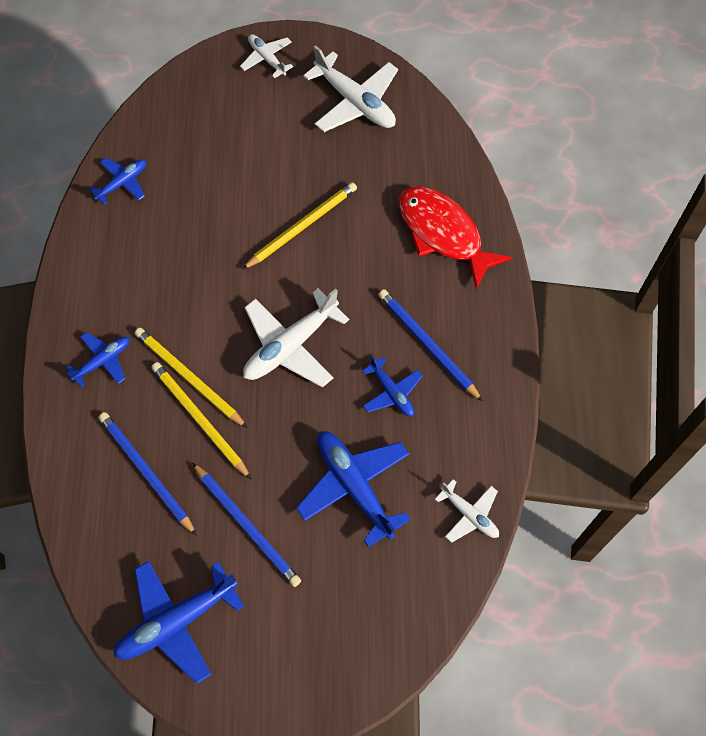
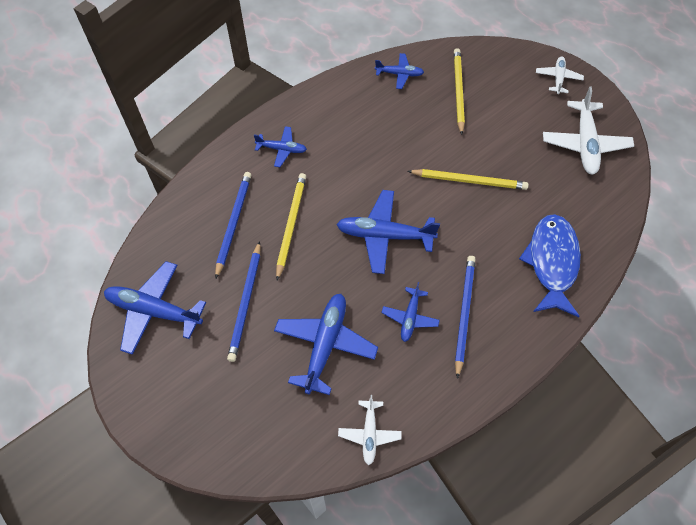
camera: 50 degrees right, 5 degrees down
(189, 377) = (312, 199): yellow pencil -> yellow pencil (458, 91)
(290, 346) = (384, 235): white plane -> blue plane
(443, 234) = (552, 262): red fish -> blue fish

